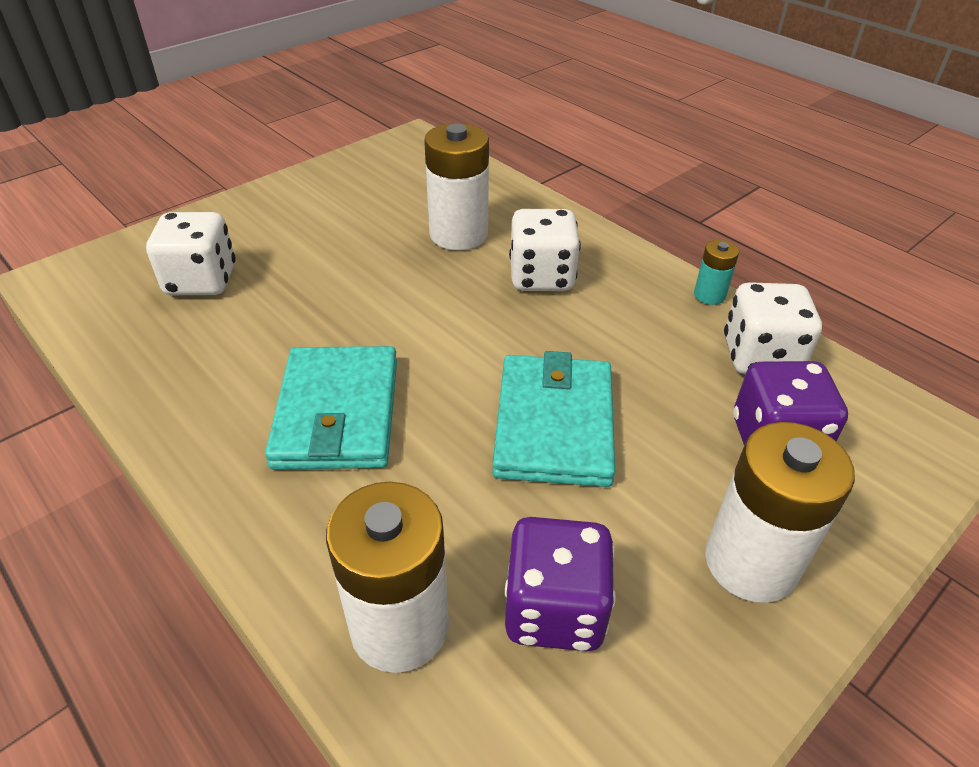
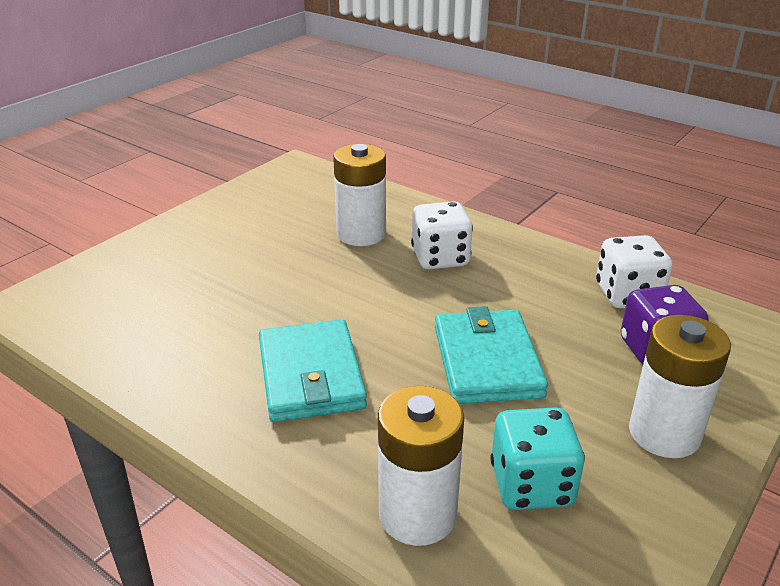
camera: 10 degrees left, 10 degrees down
(201, 281) = (154, 292): white dice -> none
(554, 609) = (531, 485): purple dice -> turquoise dice
(709, 295) = (575, 257): turquoise battery -> none

